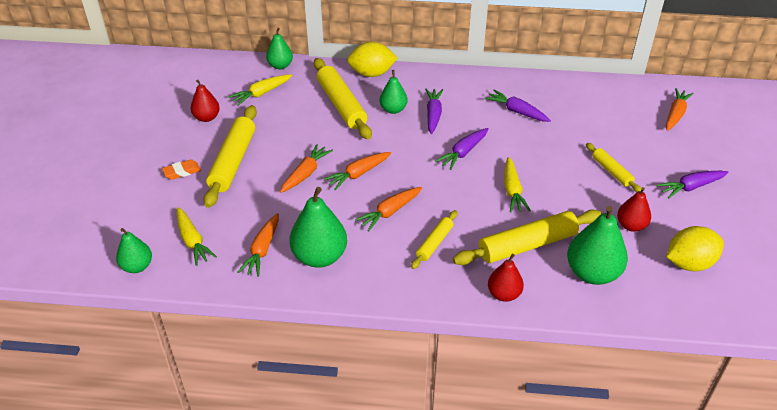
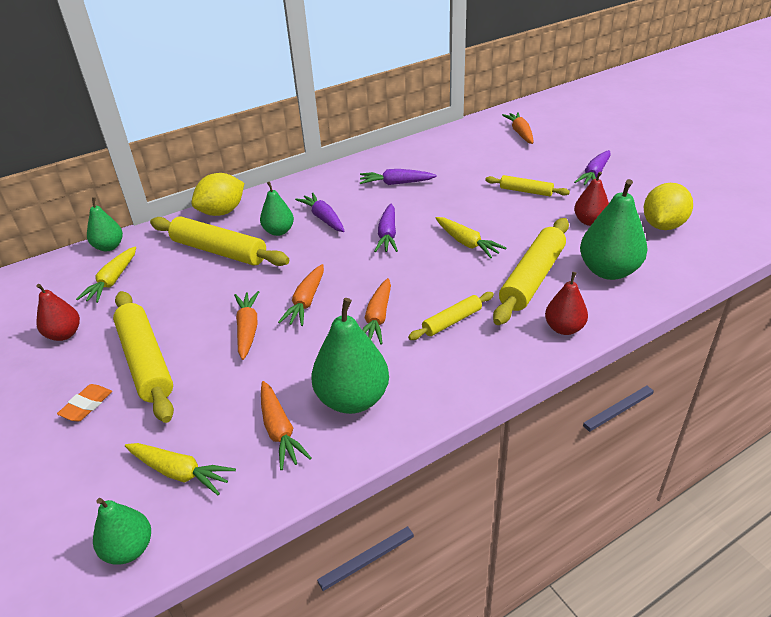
camera: 35 degrees left, 5 degrees down
(434, 243) = (452, 321): yellow rolling pin -> yellow rolling pin turned 60 degrees clockwise

